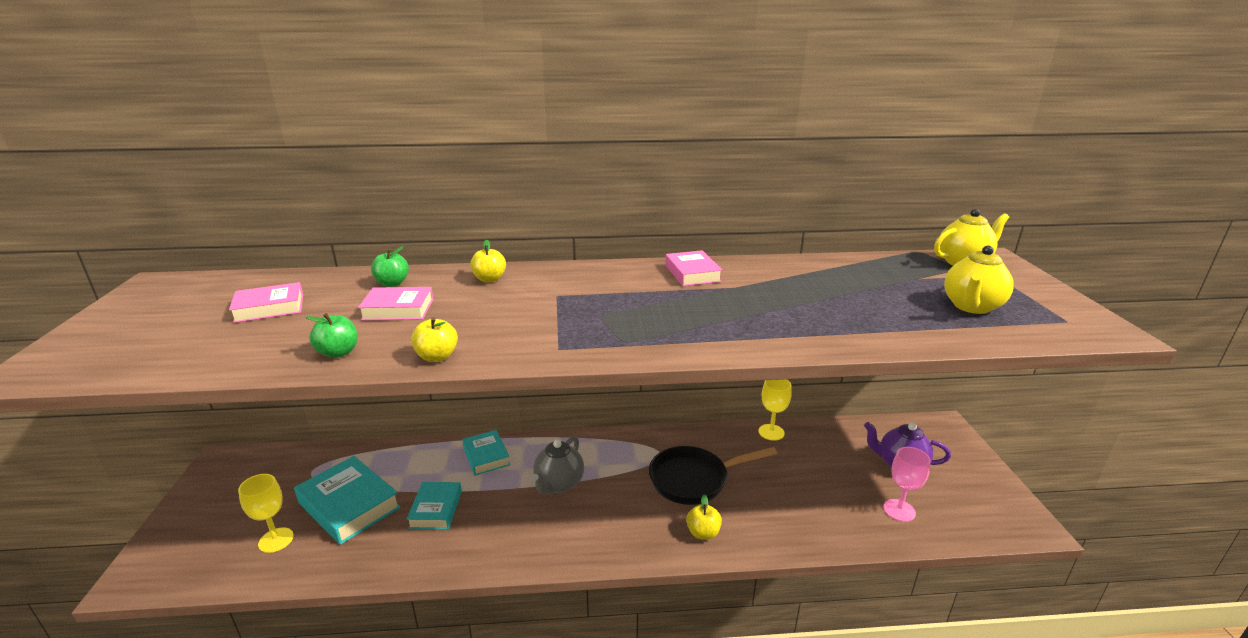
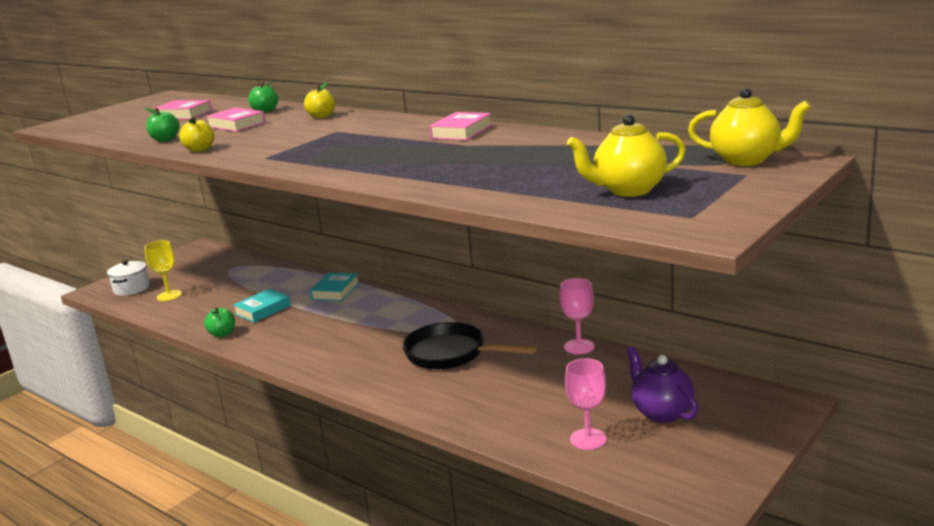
camera: 45 degrees right, 5 degrees down
(196, 553) = (131, 288): none -> white pot
(349, 505) = (224, 291): turquoise book -> none
(432, 560) = (222, 334): none -> green apple
(559, 484) = (353, 322): grey teapot -> none
(703, 533) = (398, 386): yellow apple -> none
(771, 432) = (579, 347): yellow goblet -> pink goblet

